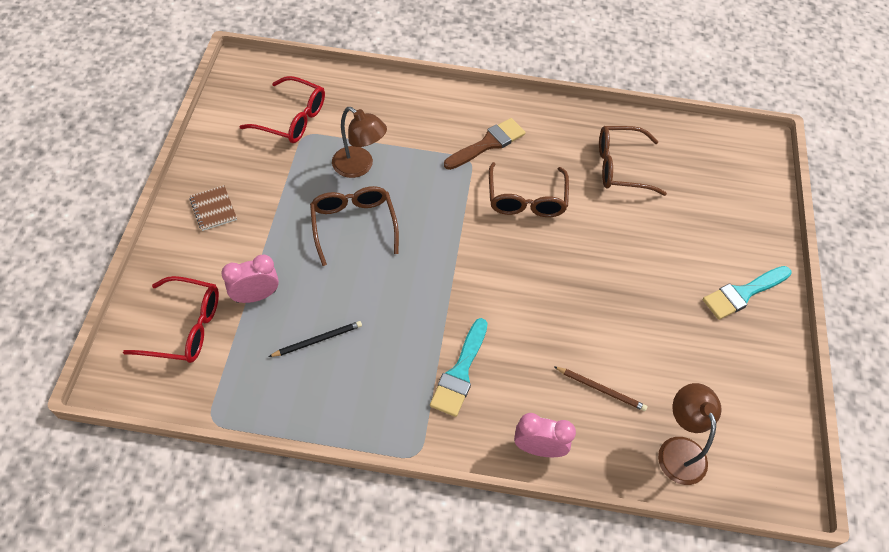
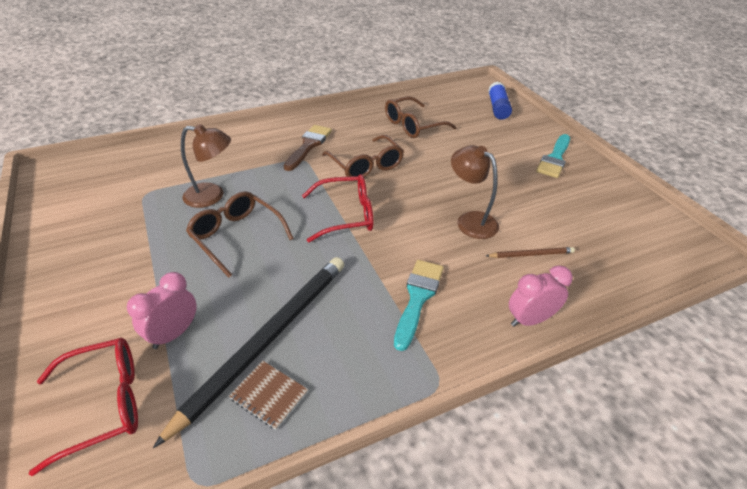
camera: 30 degrees left, 15 degrees down
(213, 209) = (79, 283): brown notebook -> brown notebook (269, 395)
(292, 119) = (124, 188): red glasses -> red glasses (346, 215)
(318, 340) = (267, 339): black pencil -> black pencil, size x2.34
(460, 372) = (418, 298): turquoise brush -> turquoise brush turned 150 degrees counterclockwise
(679, 449) = (620, 265): brown lamp -> brown lamp (470, 220)
(746, 187) = (497, 108): none -> blue glue stick

